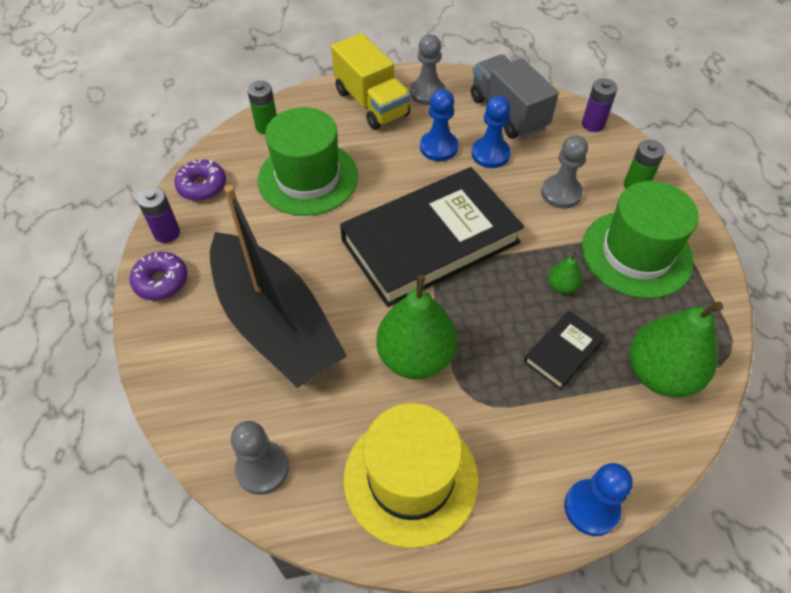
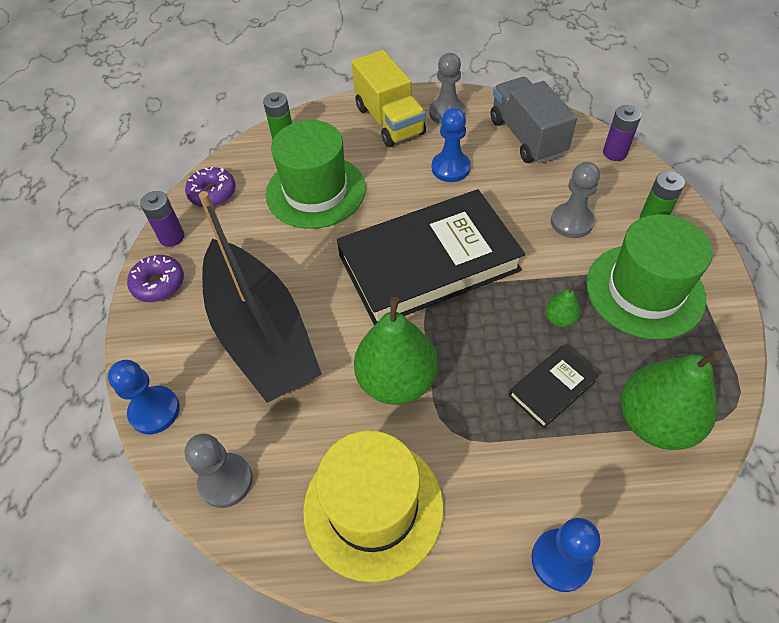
camera: 10 degrees right, 0 degrees up
(490, 154) = (503, 178): blue pawn -> blue pawn (154, 411)

